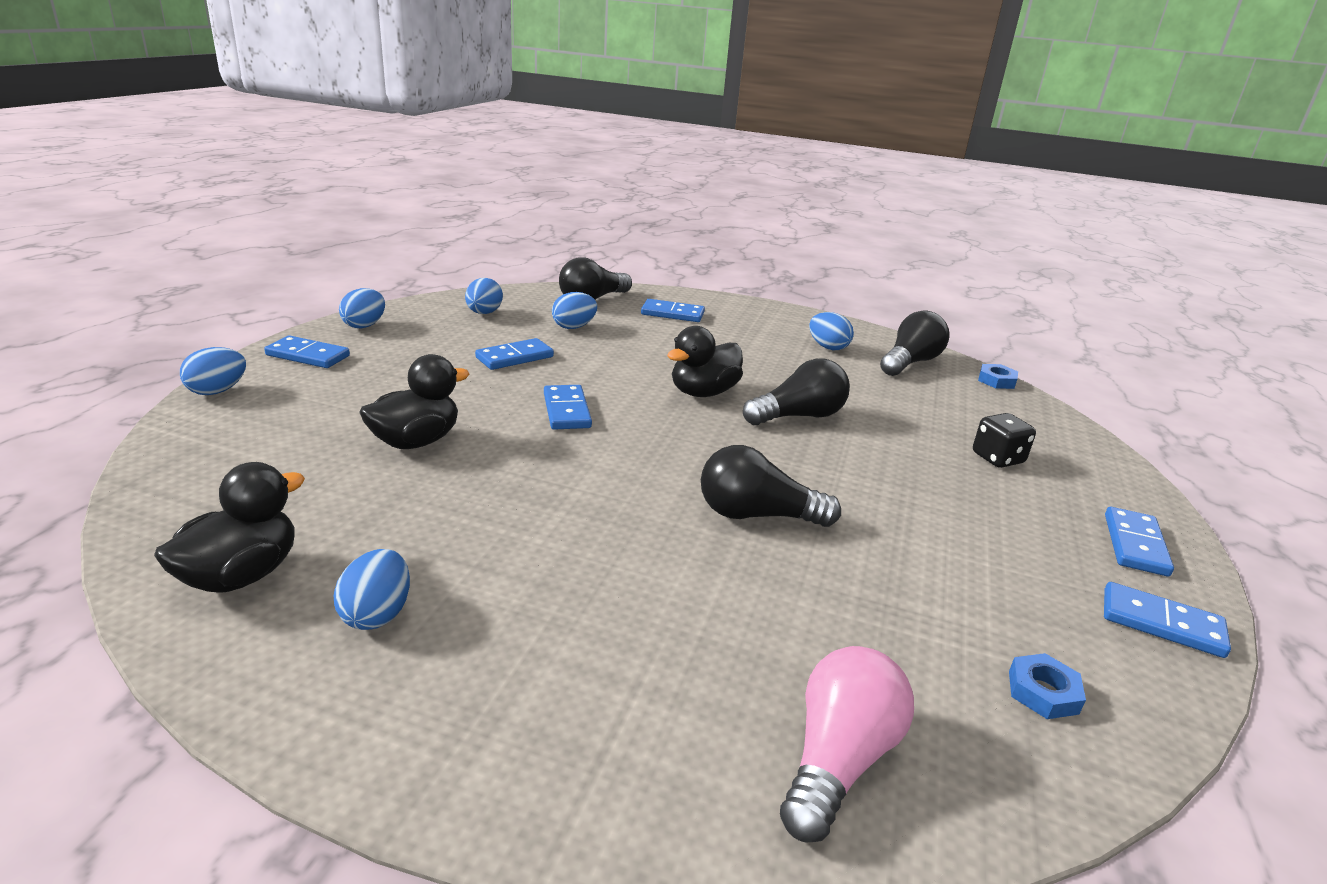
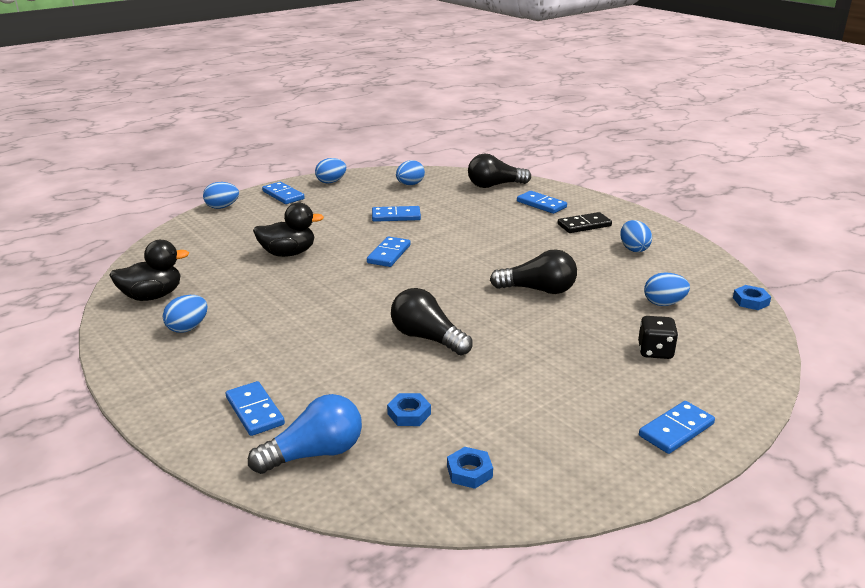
camera: 35 degrees right, 0 degrees up
(574, 327) = (458, 203): blue egg -> blue egg (664, 303)
(703, 392) = (491, 261): black duck -> none
(747, 330) = (584, 225): none -> black domino
(838, 760) = (314, 453): pink light bulb -> blue light bulb
(872, 636) = (409, 414): none -> blue nut
(910, 362) = (690, 273): black light bulb -> none
(1161, 623) = (613, 473): blue domino -> blue domino (255, 411)

